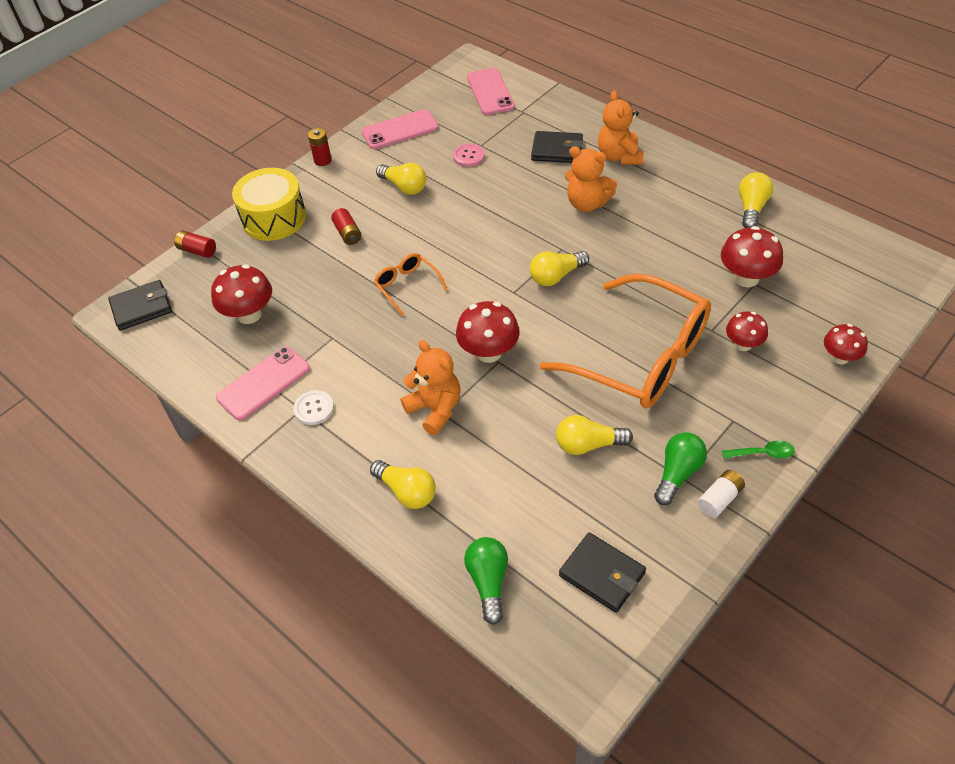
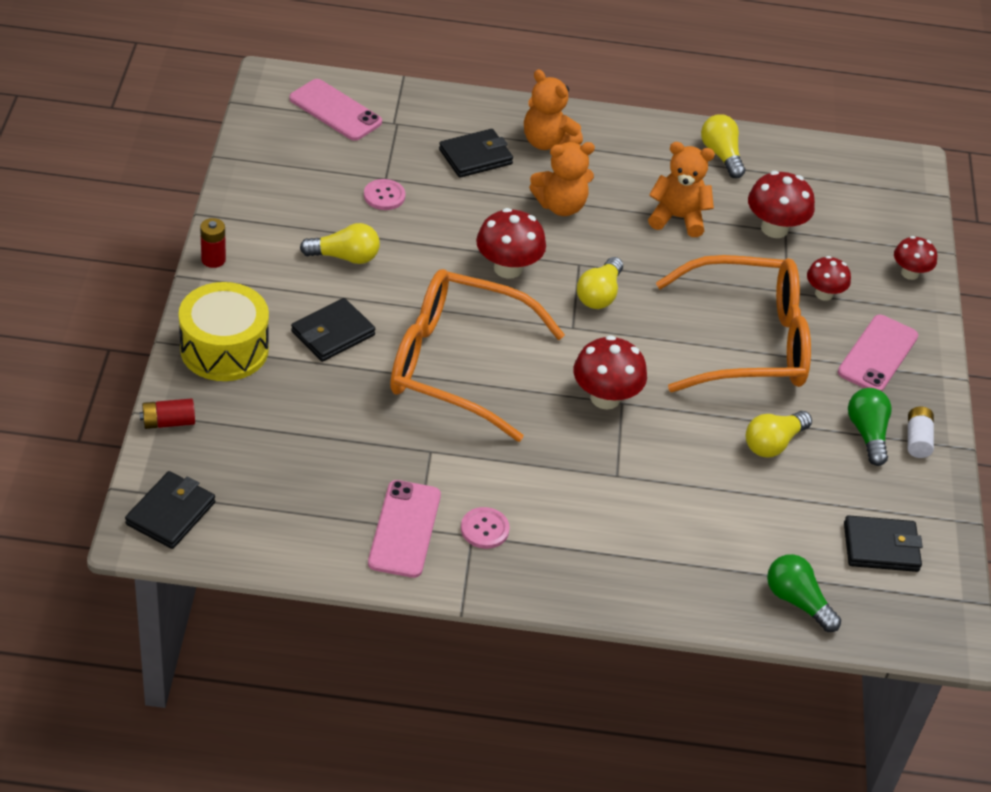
camera: 45 degrees left, 5 degrees down
(249, 314) = (311, 466): red mushroom -> red mushroom (508, 268)
(314, 408) = (484, 529): white button -> pink button
(348, 233) = (332, 333): red battery -> black wallet
(400, 130) = (271, 191): pink phone -> pink phone (877, 354)
(407, 286) = (457, 365): orange glasses -> orange glasses, size x2.28
(407, 492) = (653, 562): yellow light bulb -> none
(435, 409) = (606, 474): orange teddy bear -> orange teddy bear (677, 218)
(763, 453) = (918, 385): green spoon -> none

